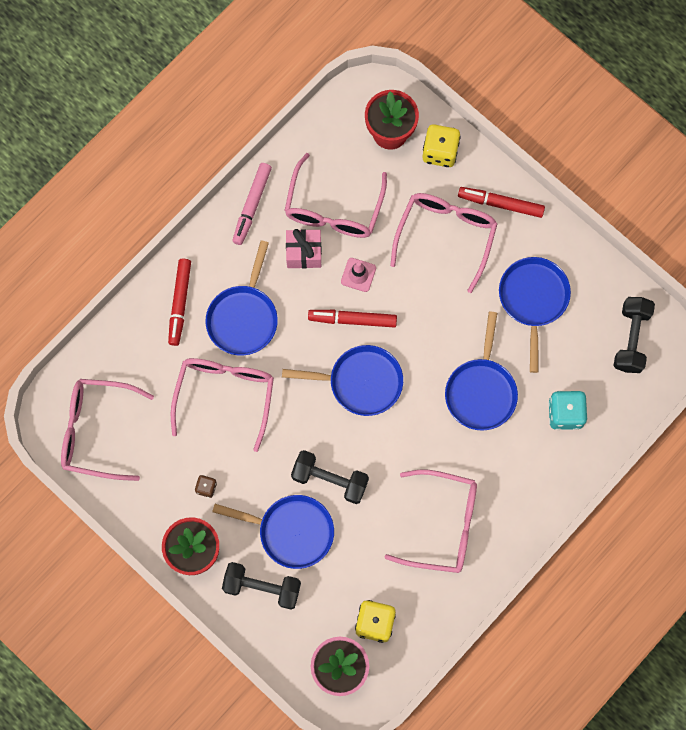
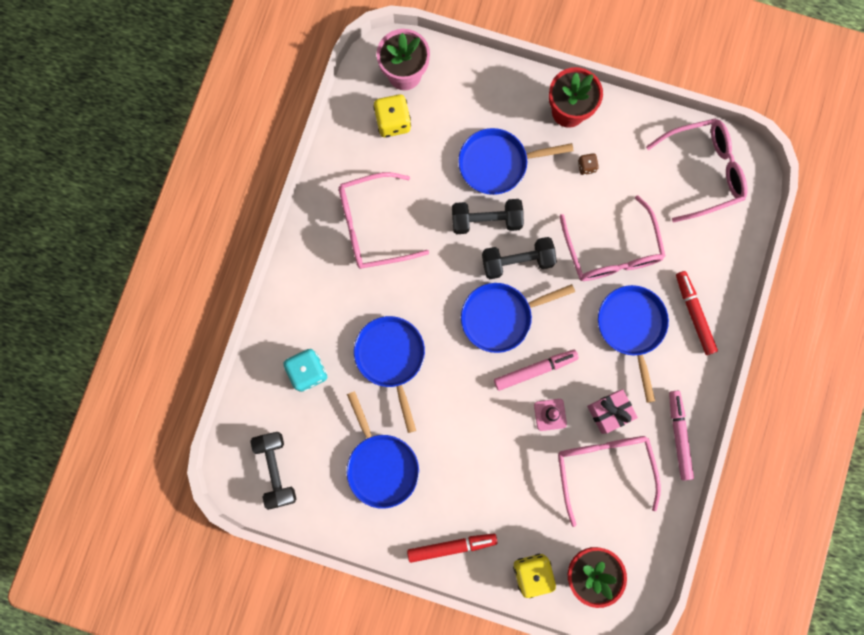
camera: 155 degrees right, 5 degrees up
(262, 587) = (499, 108): black dumbbell -> black dumbbell (517, 261)
(352, 320) = (535, 370): red marker -> pink marker
(446, 235) = (488, 490): pink glasses -> none

